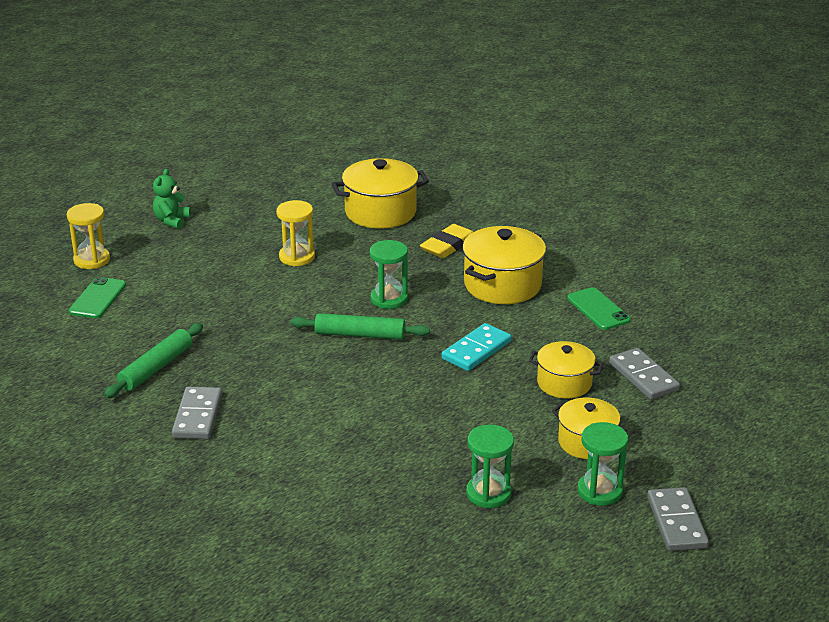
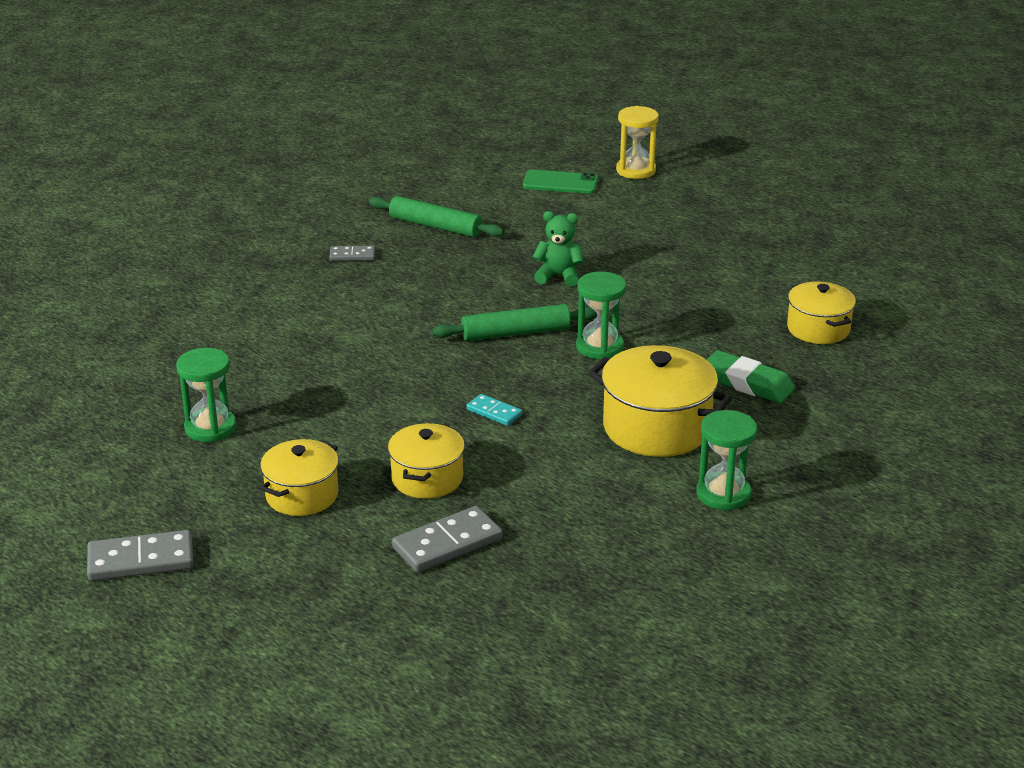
camera: 85 degrees right, 0 degrees up
(171, 221) = (737, 201): green teddy bear -> green teddy bear (558, 276)
(198, 416) = (352, 255): grey domino -> grey domino, size x0.57
(297, 257) = (681, 281): yellow hourglass -> none
(360, 335) = (516, 333): green rolling pin -> green rolling pin turned 75 degrees clockwise
(380, 212) = (818, 329): yellow pot -> yellow pot, size x0.64
(448, 245) = (747, 383): yellow eraser -> green eraser
(476, 350) = (494, 412): turquoise domino -> turquoise domino, size x0.57
(598, 309) = (612, 507): green phone -> none
(600, 491) = (206, 504): green hourglass -> green hourglass (723, 494)

